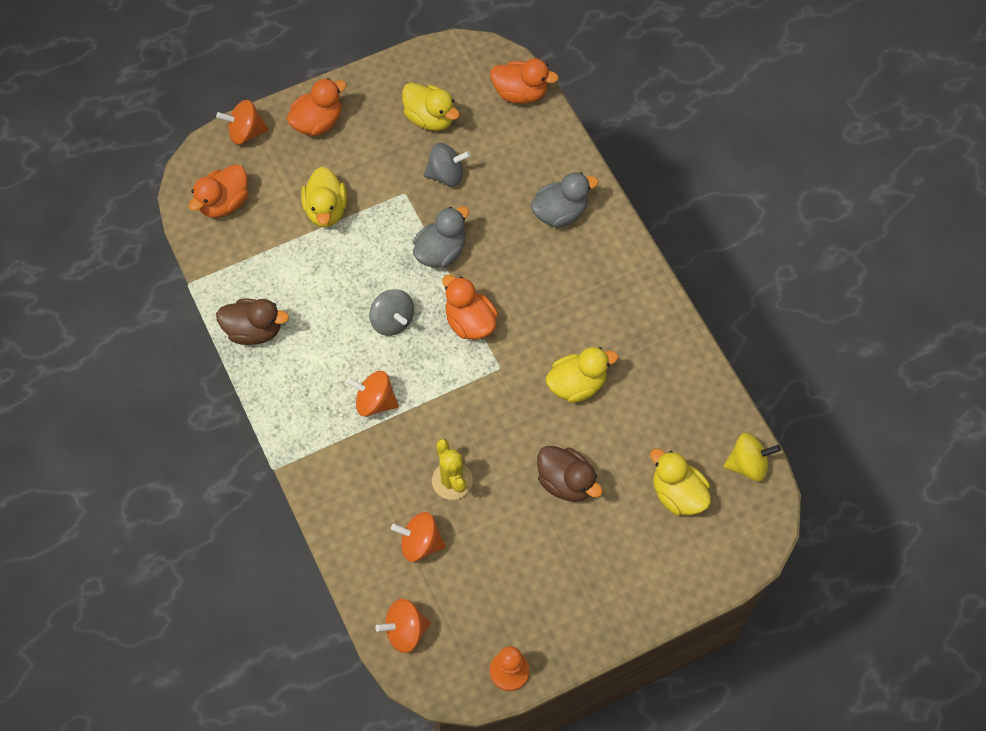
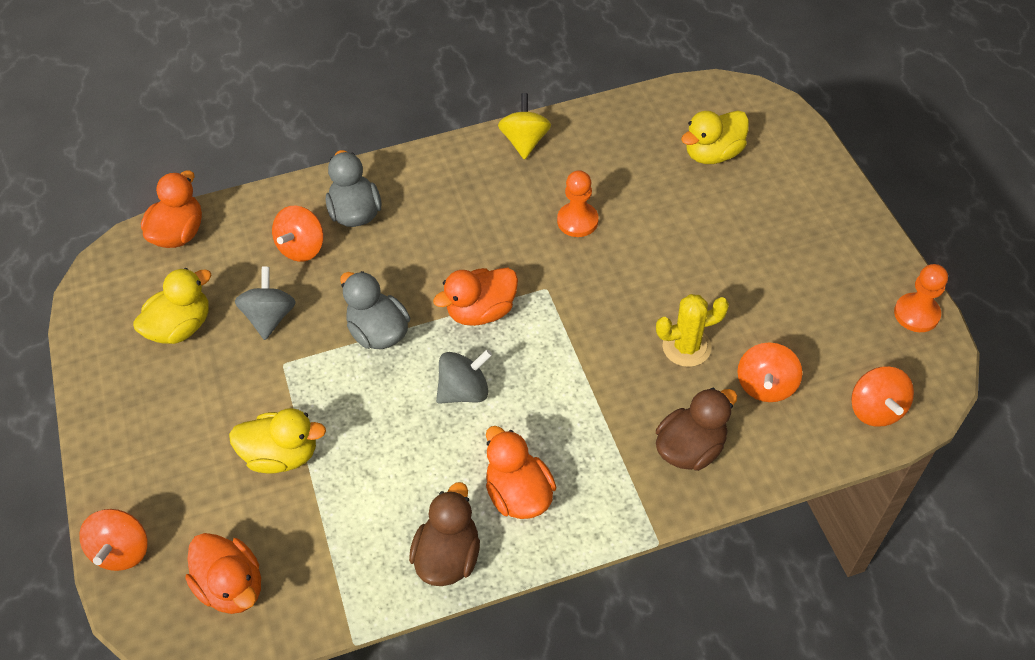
camera: 80 degrees left, 10 degrees down
(318, 122) = (140, 456): orange duck -> orange duck (518, 494)
(374, 402) = (574, 419): orange spinning top -> orange spinning top (302, 248)
(566, 482) = (694, 242): brown duck -> brown duck (690, 448)
(577, 385) = (577, 221): yellow duck -> orange pawn
(748, 464) = (683, 98): yellow spinning top -> yellow spinning top (525, 141)

